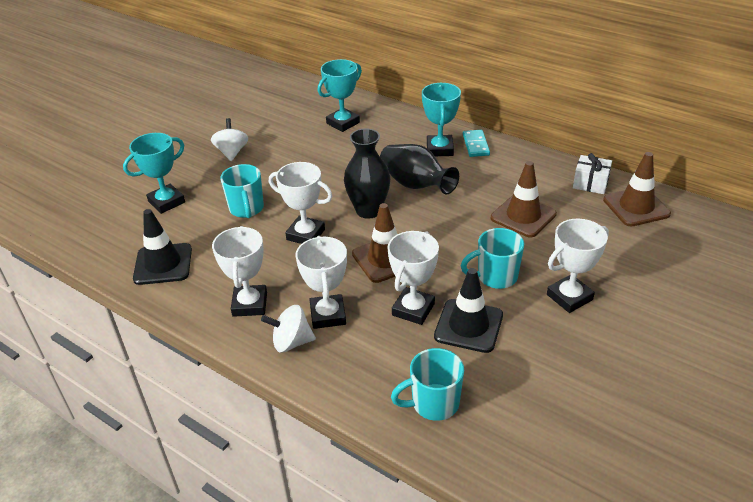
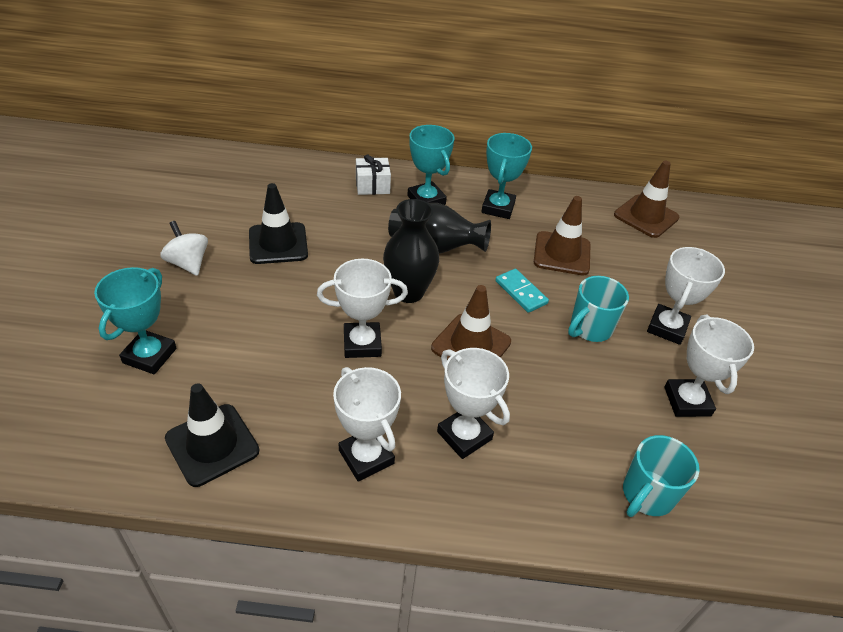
camera: 35 degrees left, 5 degrees up
(246, 209) = (265, 333): turquoise mug -> none
(291, 342) = (451, 486): white spinning top -> none
(343, 123) = (298, 193): turquoise trophy -> turquoise trophy (498, 208)
(413, 309) = (544, 394): white trophy -> white trophy (687, 401)
(468, 326) = (608, 392): black traffic cone -> black traffic cone (278, 243)
(475, 145) = (458, 187): turquoise domino -> turquoise domino (521, 292)
(590, 183) = (591, 202): white gift -> white gift (372, 185)

